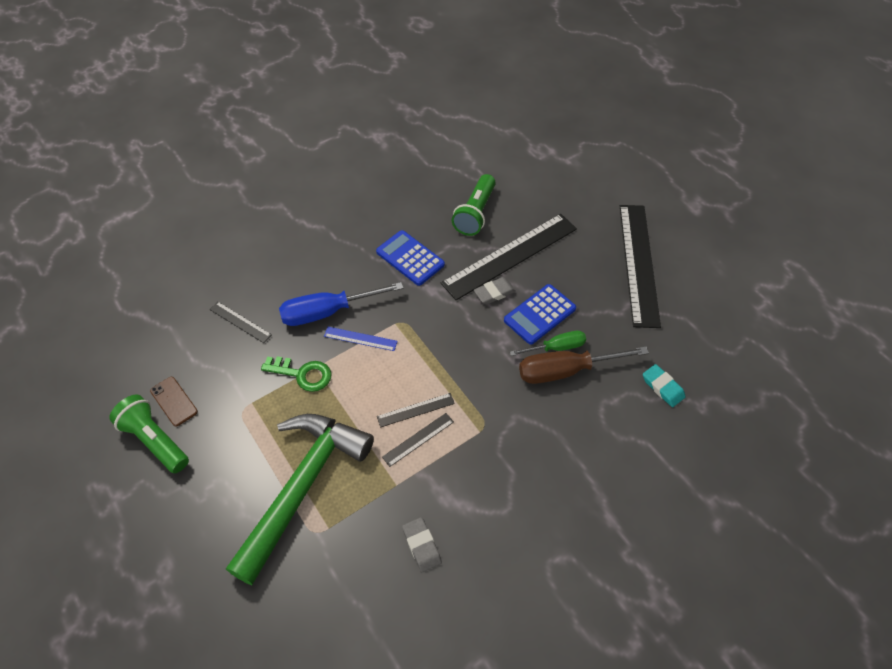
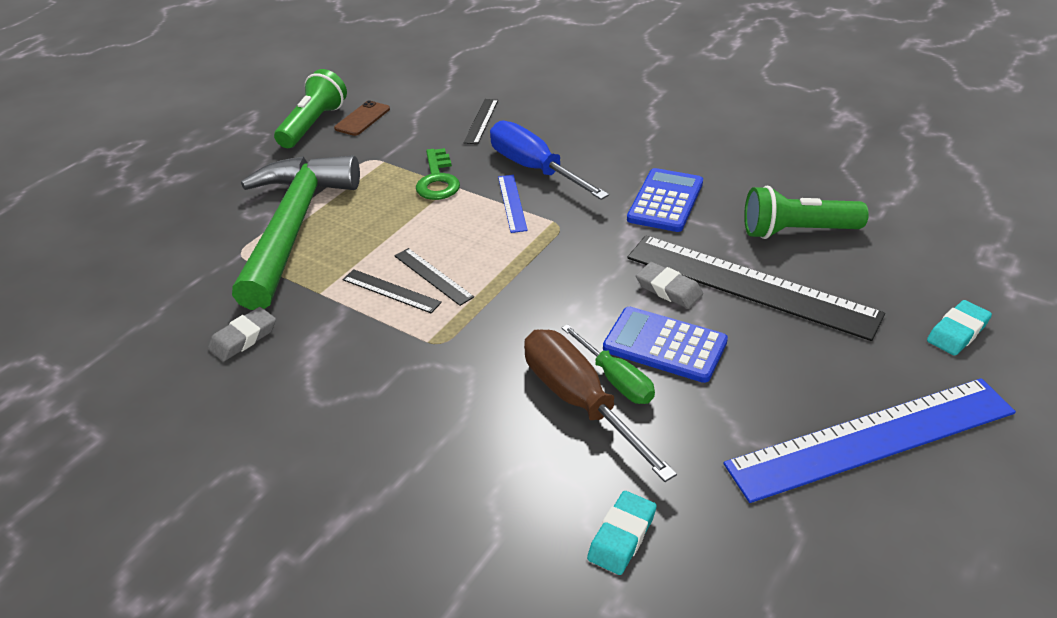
camera: 70 degrees right, 15 degrees down
(303, 486) = (294, 227): green hammer -> green hammer turned 90 degrees counterclockwise
(585, 195) = (957, 332): none -> turquoise eraser
(638, 263) = (871, 438): black ruler -> blue ruler

